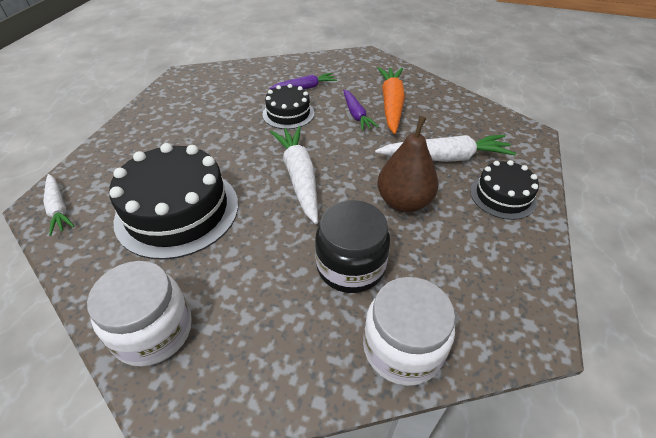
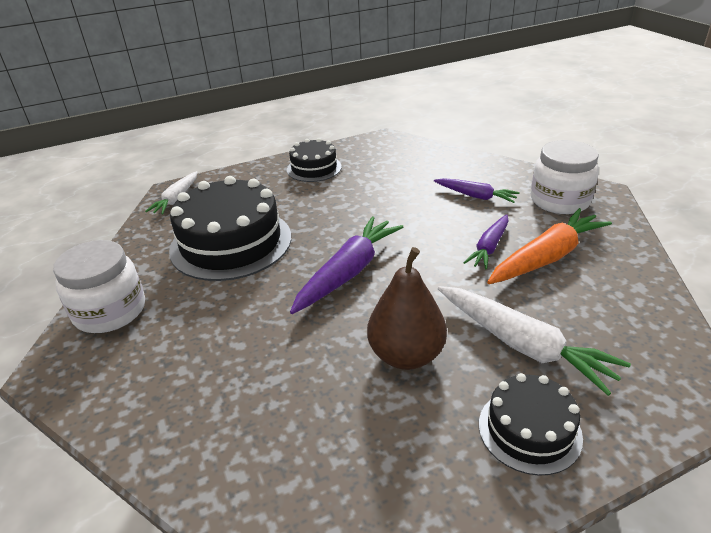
camera: 50 degrees right, 10 degrees down
(288, 113) = (423, 212): black cake -> black cake (314, 168)
(299, 177) = (349, 272): white carrot -> purple carrot
(350, 266) = (276, 371): black jar -> none
(402, 348) = (213, 465): white jar -> white jar (560, 200)

